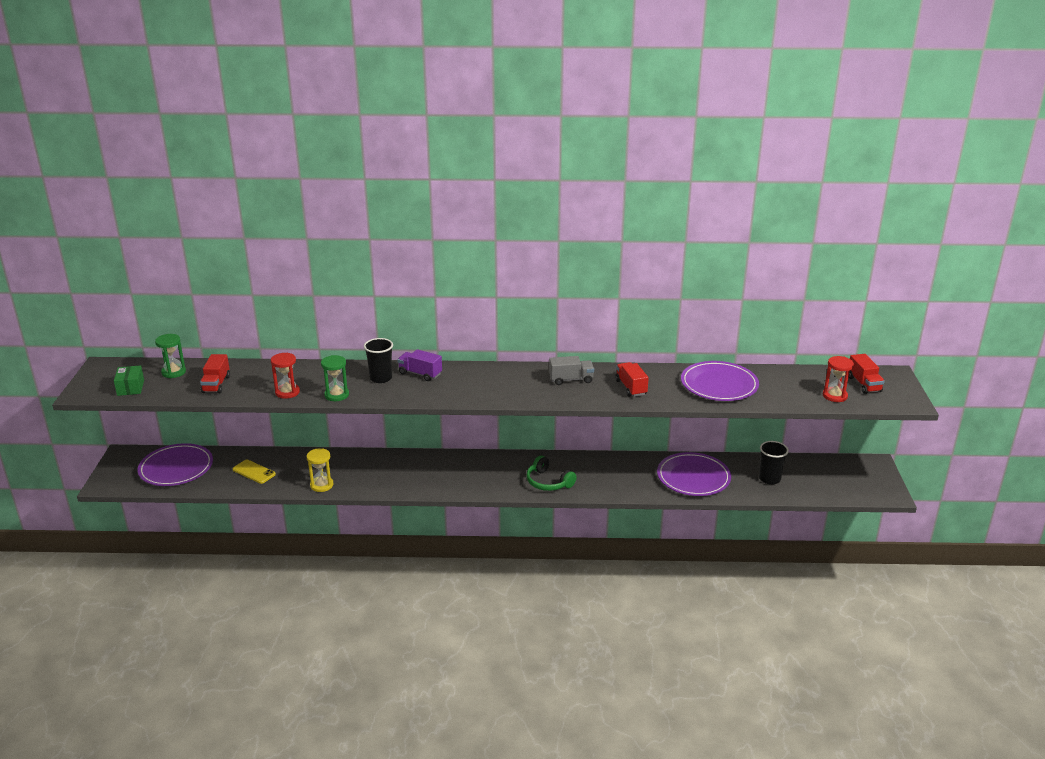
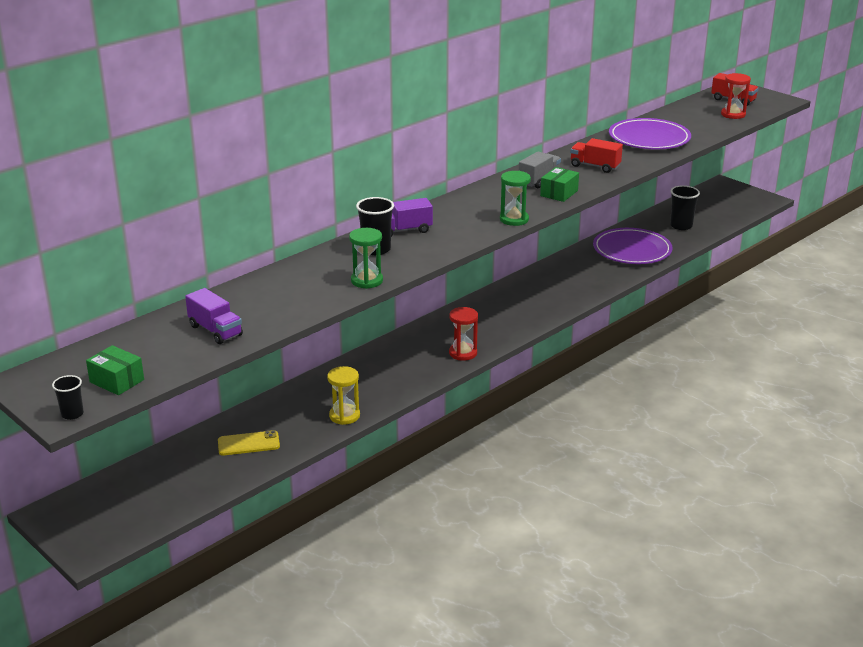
camera: 45 degrees left, 0 degrees up
(85, 394) = (72, 414): none -> black cup
(174, 372) = (135, 344): green hourglass -> green hourglass (514, 219)
(176, 468) = (149, 489): purple plate -> none
(216, 384) = (215, 330): red truck -> purple truck
(287, 392) = (311, 301): red hourglass -> red hourglass (463, 353)
(548, 482) = (536, 308): green headphones -> none
(563, 395) = (559, 193): none -> green box

